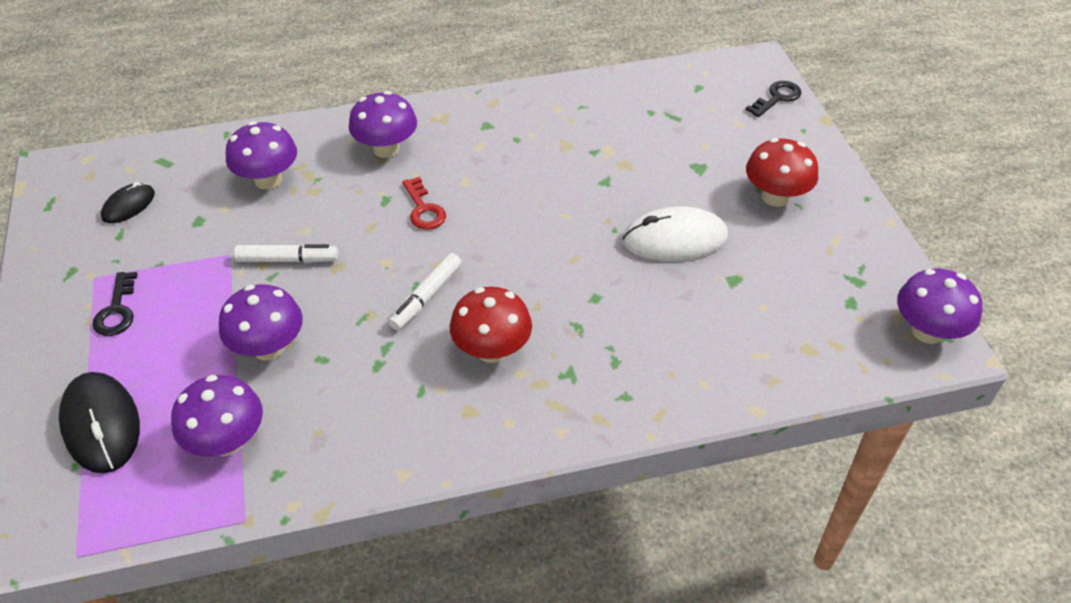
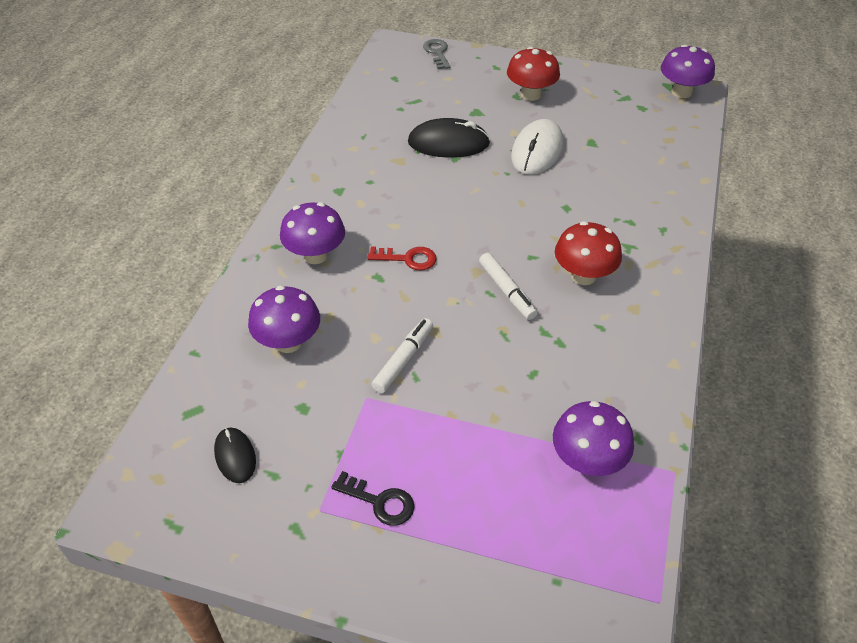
camera: 60 degrees left, 0 degrees up
(101, 424) = (519, 548): black mouse -> black mouse (448, 143)
(268, 347) = (499, 403): purple mushroom -> none
(777, 98) = (437, 53): black key -> grey key

